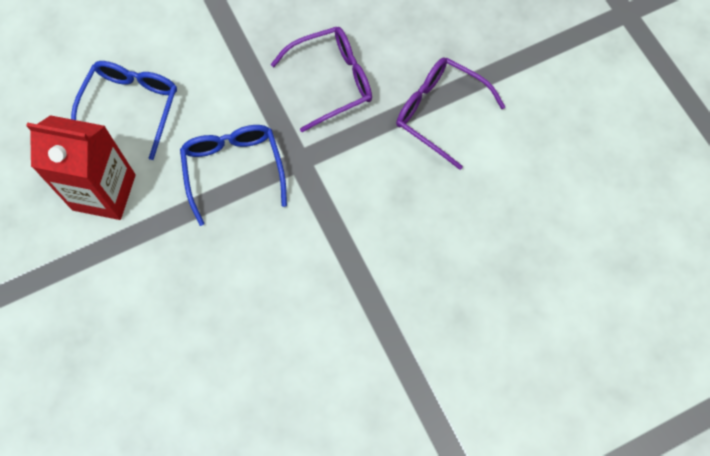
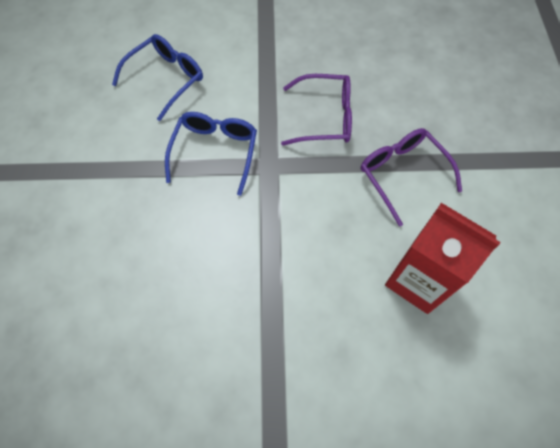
camera: 25 degrees right, 5 degrees down
(104, 192) = (112, 130): red carton -> red carton (417, 280)

